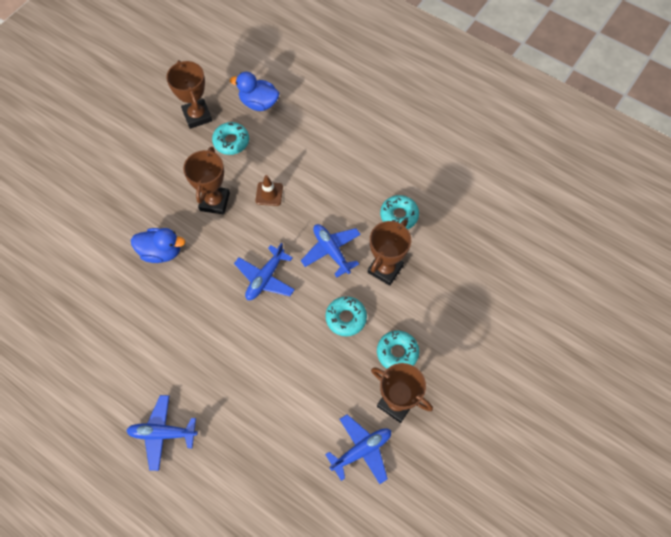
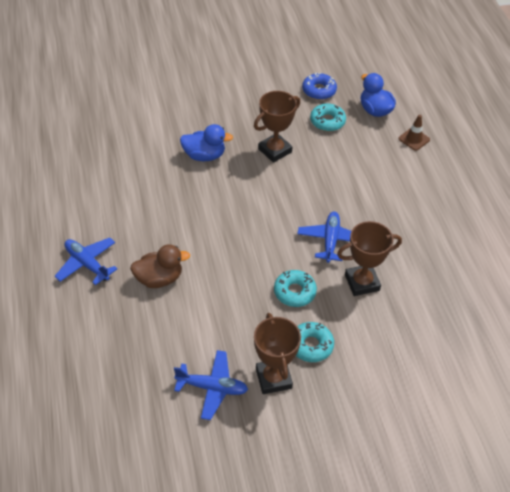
camera: 40 degrees right, 15 degrees down
(161, 252) = (204, 156): blue duck -> blue duck turned 45 degrees counterclockwise
(197, 116) = (319, 90): brown trophy -> blue donut
(234, 395) = (159, 279): none -> brown duck
(265, 278) = (261, 222): blue plane -> none
(269, 194) = (321, 172): brown traffic cone -> brown traffic cone (414, 139)
(399, 215) = (412, 255): turquoise donut -> none

